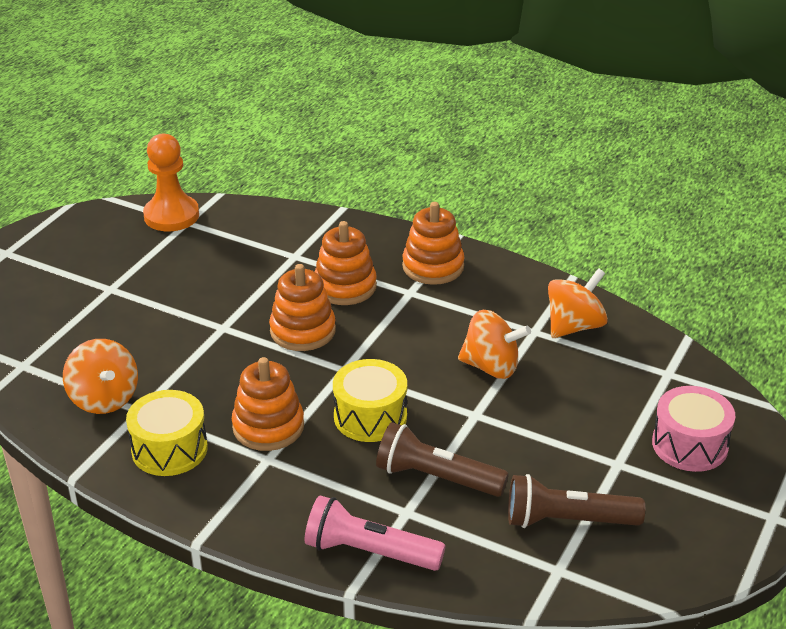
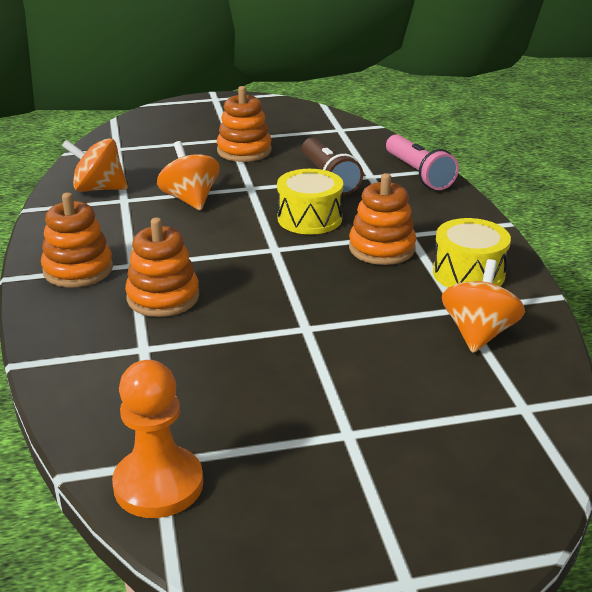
camera: 130 degrees left, 5 degrees down
(302, 331) = (254, 287): orange stacking toy -> orange stacking toy (244, 151)
(567, 520) = (300, 137): brown flashlight -> none
(689, 445) = (184, 127): pink drum -> none

